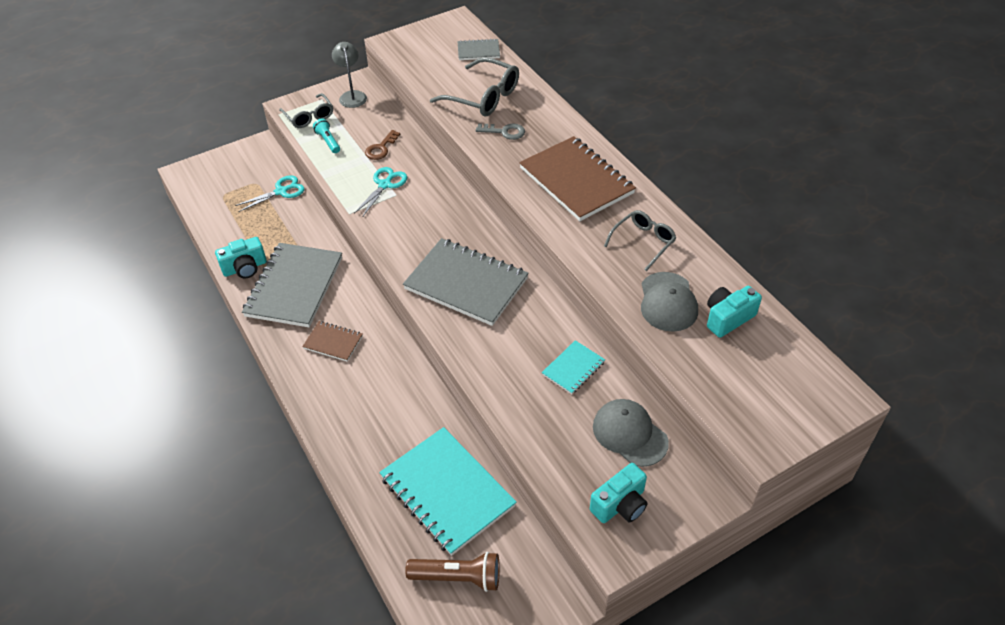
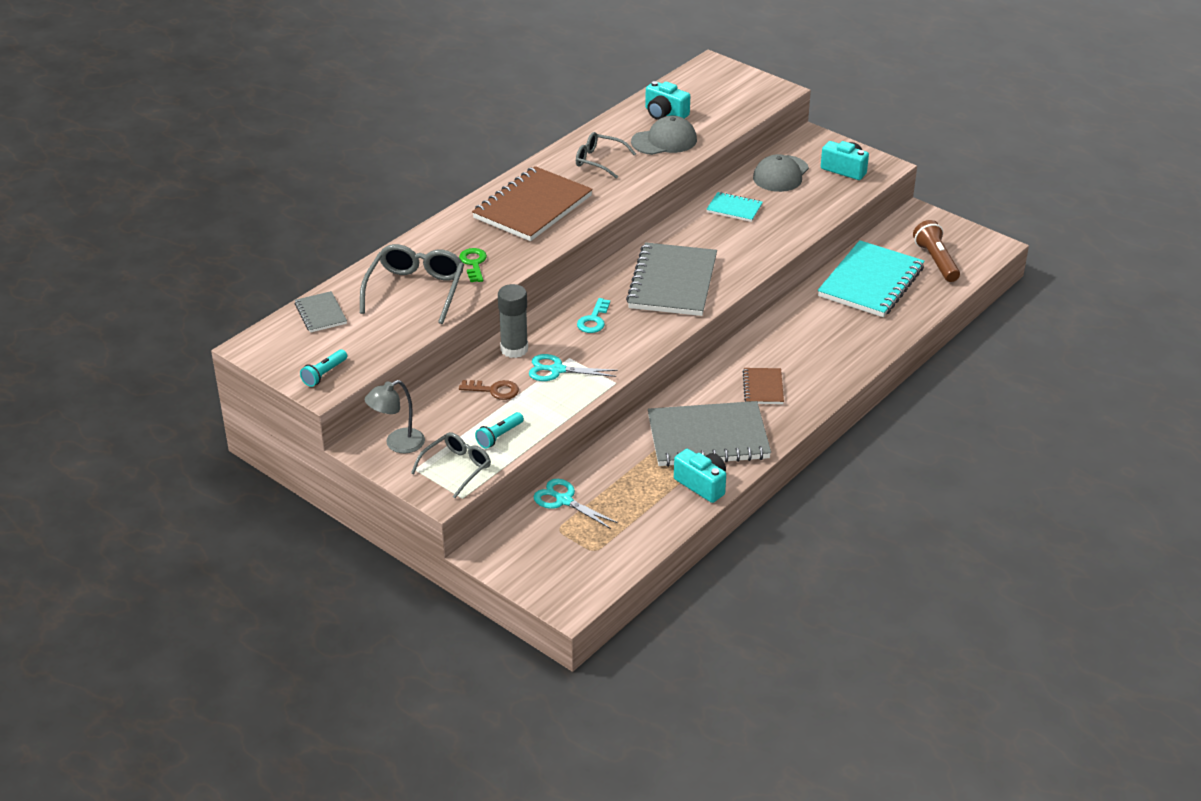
camera: 110 degrees left, 10 degrees down
(406, 44) = (324, 374): none -> turquoise flashlight
(424, 168) = (514, 349): none -> grey glue stick
(438, 220) = (593, 320): none -> turquoise key
(504, 132) = (474, 263): grey key -> green key

